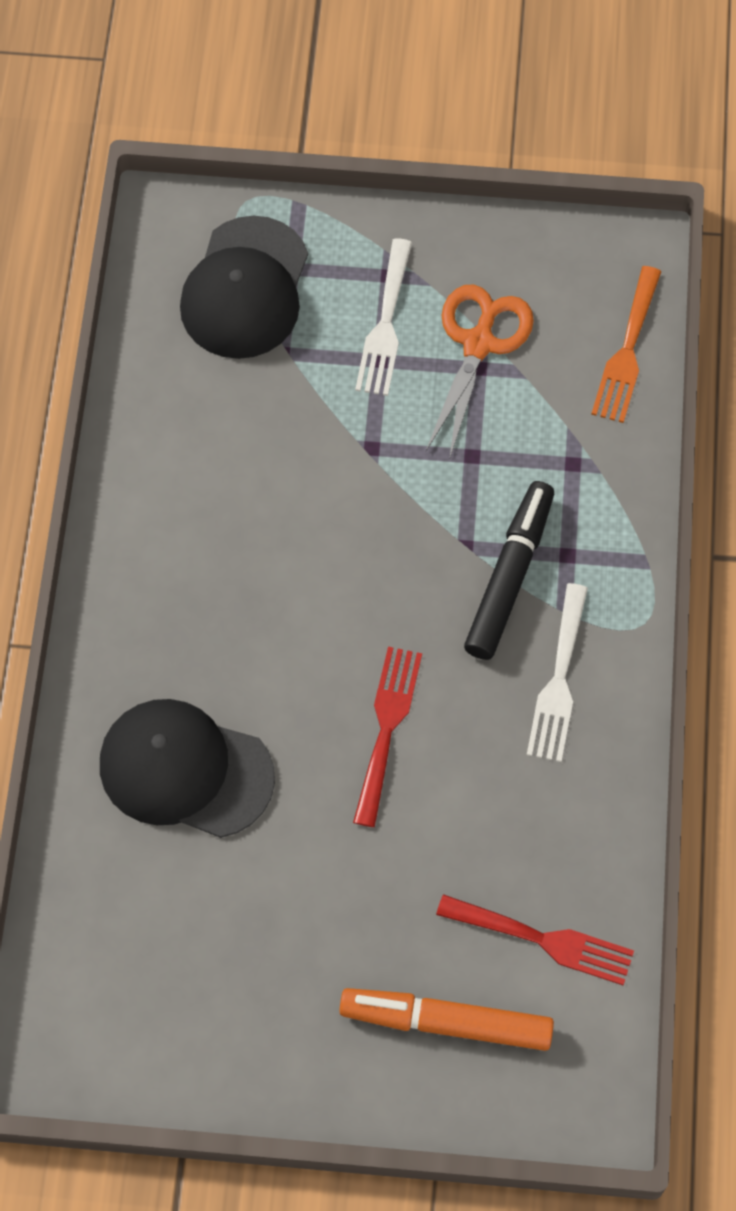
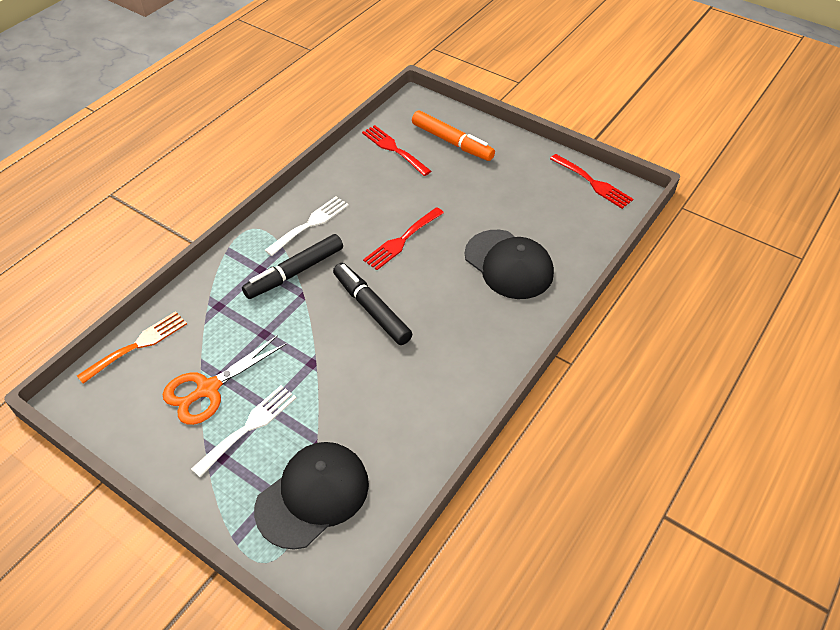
camera: 150 degrees left, 15 degrees down
(123, 1053) = (593, 183): none -> red fork
(349, 574) = (371, 309): none -> black marker

